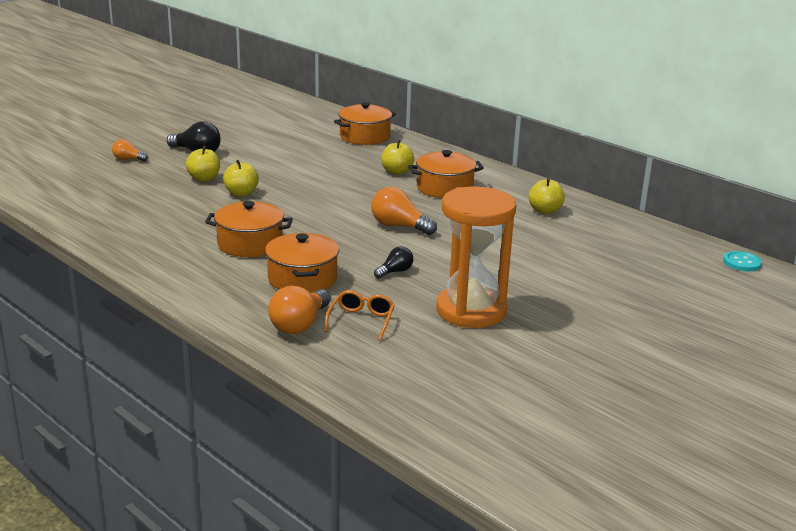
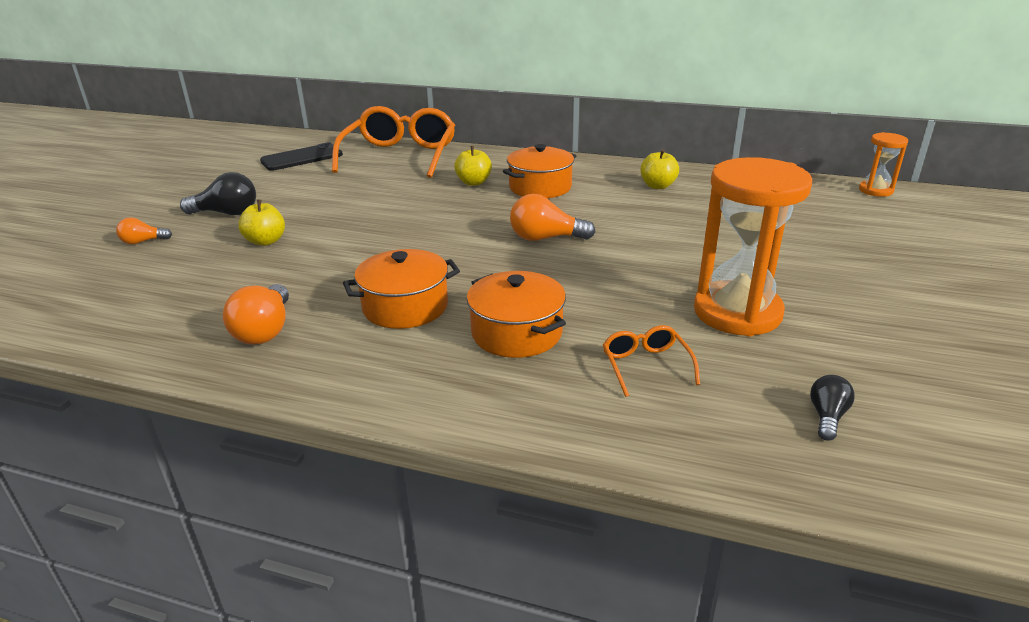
camera: 25 degrees left, 5 degrees up
(241, 193) = (330, 247): yellow apple -> none
(288, 122) = (302, 158): none -> black phone
(299, 324) = (584, 398): orange light bulb -> orange light bulb (265, 330)
(365, 137) = (400, 156): orange pot -> orange glasses
(395, 271) = (605, 291): black light bulb -> black light bulb (827, 417)
(742, 263) = (875, 190): turquoise button -> orange hourglass

